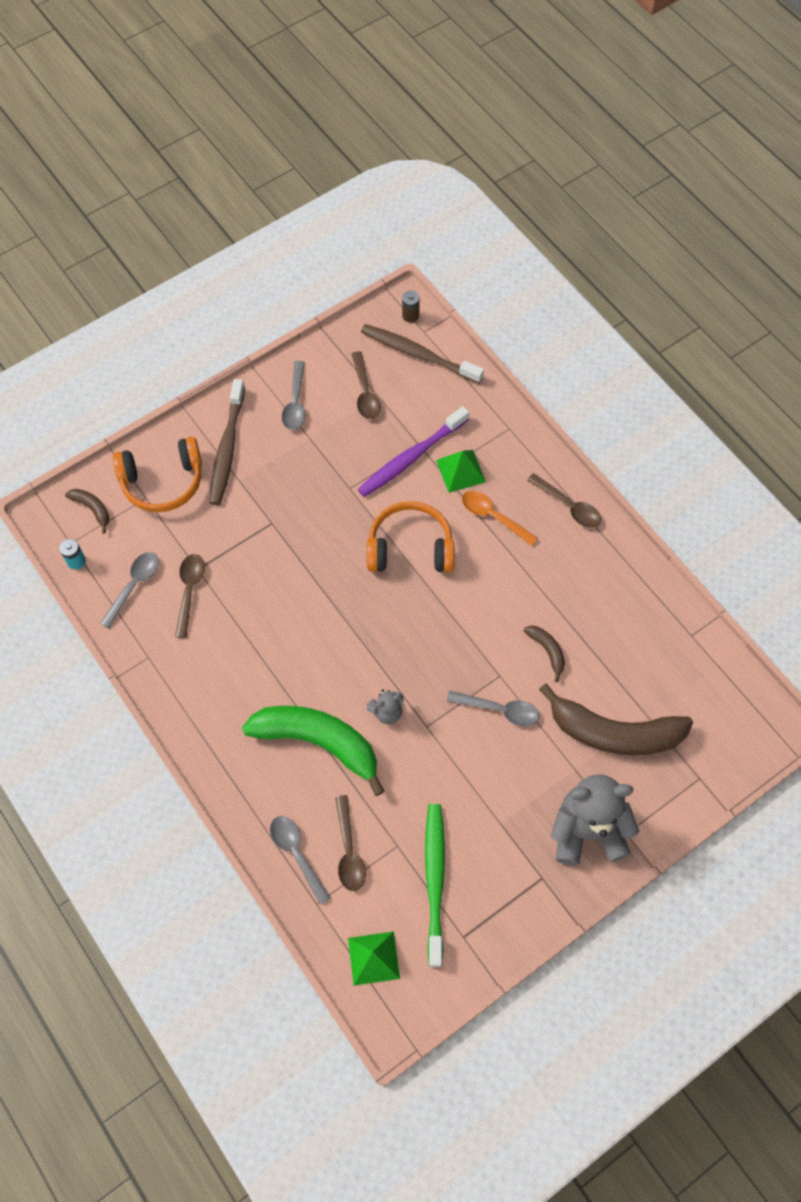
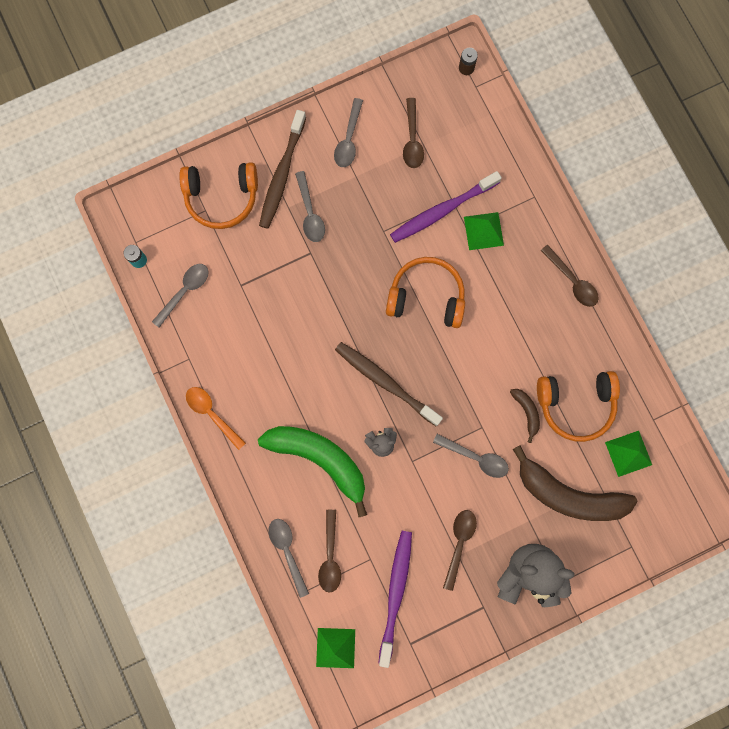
camera: 10 degrees right, 15 degrees up
(92, 509) = (158, 213): brown banana -> none
(189, 591) = (231, 305): brown spoon -> brown spoon (459, 543)
(264, 482) = (310, 213): none -> grey spoon
(419, 354) = (467, 109): brown toothbrush -> brown toothbrush (386, 382)
(434, 881) = (395, 594): green toothbrush -> purple toothbrush
(493, 516) = (504, 280): orange spoon -> orange spoon (212, 414)
(601, 634) = (575, 405): none -> orange headphones
(672, 676) = (628, 453): none -> green pyramid

